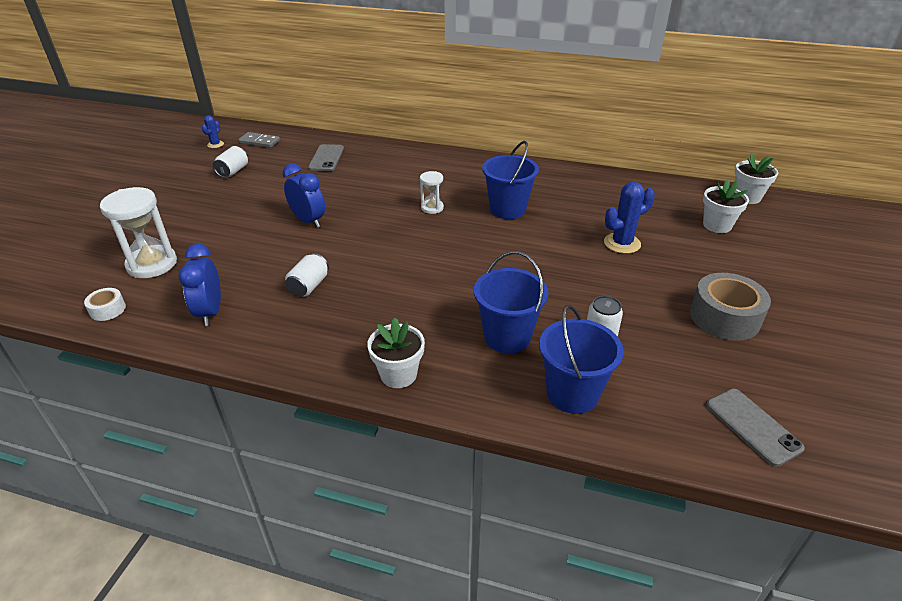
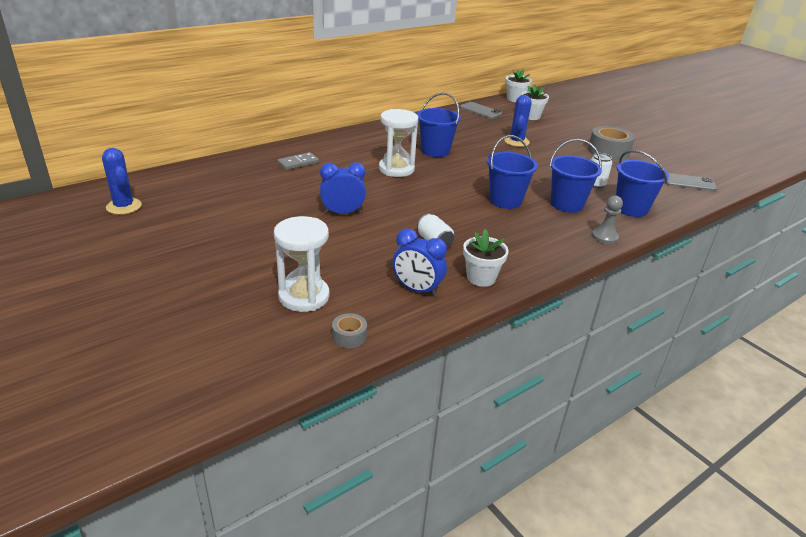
camera: 55 degrees left, 5 degrees down
(108, 309) = (349, 336): white tape -> grey tape
(215, 144) = (124, 206): blue cactus -> blue cactus, size x1.75
(233, 171) = (199, 215): white can -> none
(259, 142) = (163, 187): grey domino -> grey domino (298, 163)
(326, 158) = (253, 174): grey phone -> grey phone (480, 111)
(398, 374) = (568, 247): white flower pot -> white flower pot (481, 278)
(432, 208) = (396, 169): white hourglass -> white hourglass, size x1.86
(454, 292) = (505, 200): none -> blue bucket
(458, 396) = (604, 237): none -> grey pawn

